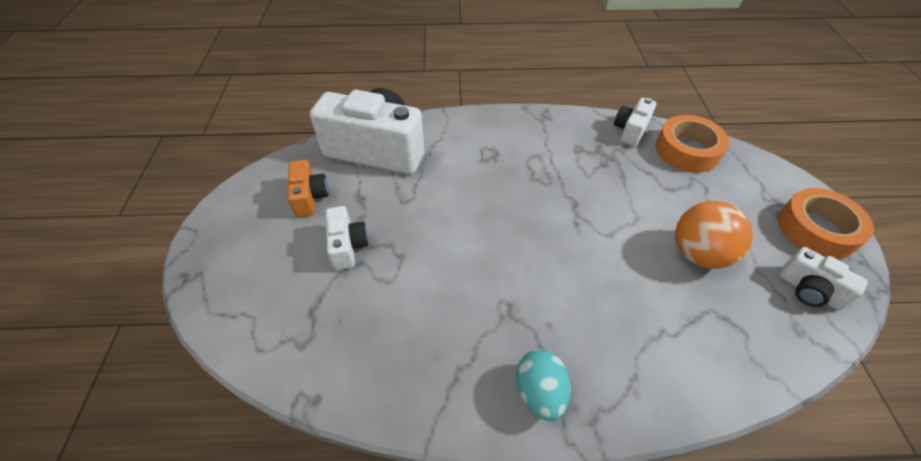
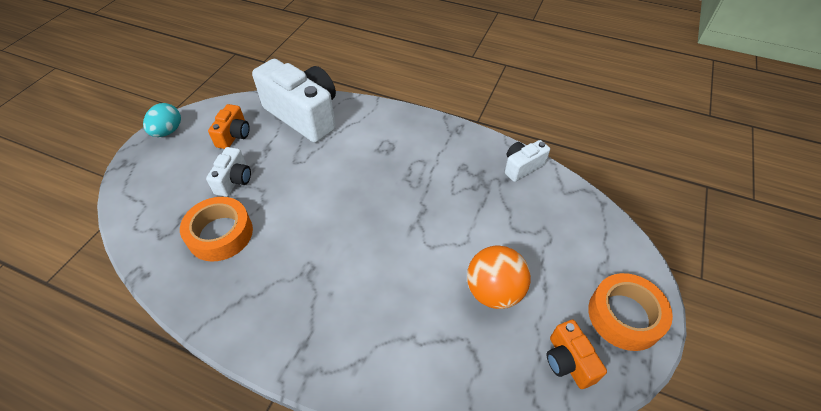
camera: 25 degrees right, 0 degrees up
(540, 392) = (286, 337): turquoise egg -> turquoise egg (168, 131)
(687, 150) = (560, 202): orange tape -> orange tape (220, 234)
(808, 290) = (568, 361): white camera -> orange camera

